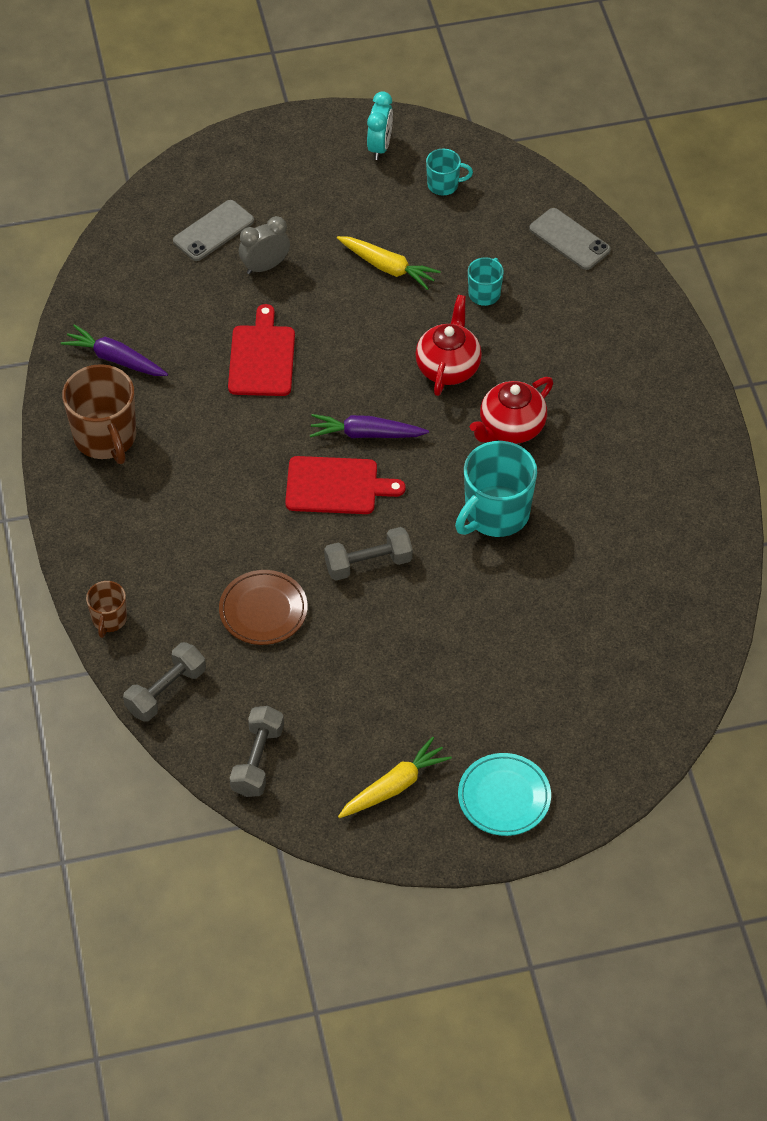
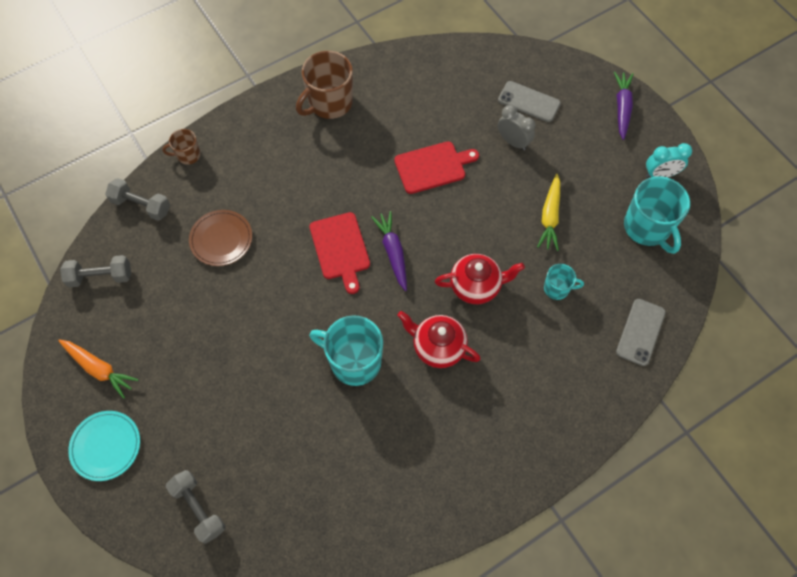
camera: 70 degrees right, 10 degrees up
(115, 359) = (395, 86): purple carrot -> purple carrot (622, 108)
(368, 563) = (281, 291): grey dumbbell -> grey dumbbell (199, 508)
(394, 786) = (99, 369): yellow carrot -> orange carrot
(444, 185) = (647, 227): turquoise mug -> turquoise mug, size x1.90

